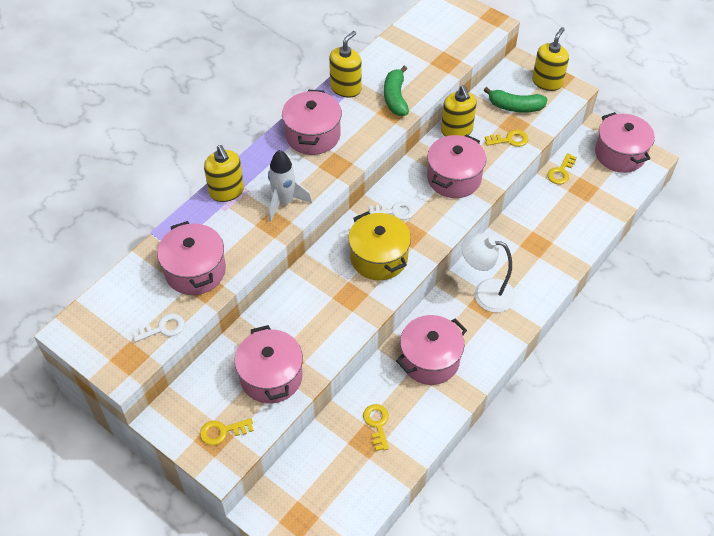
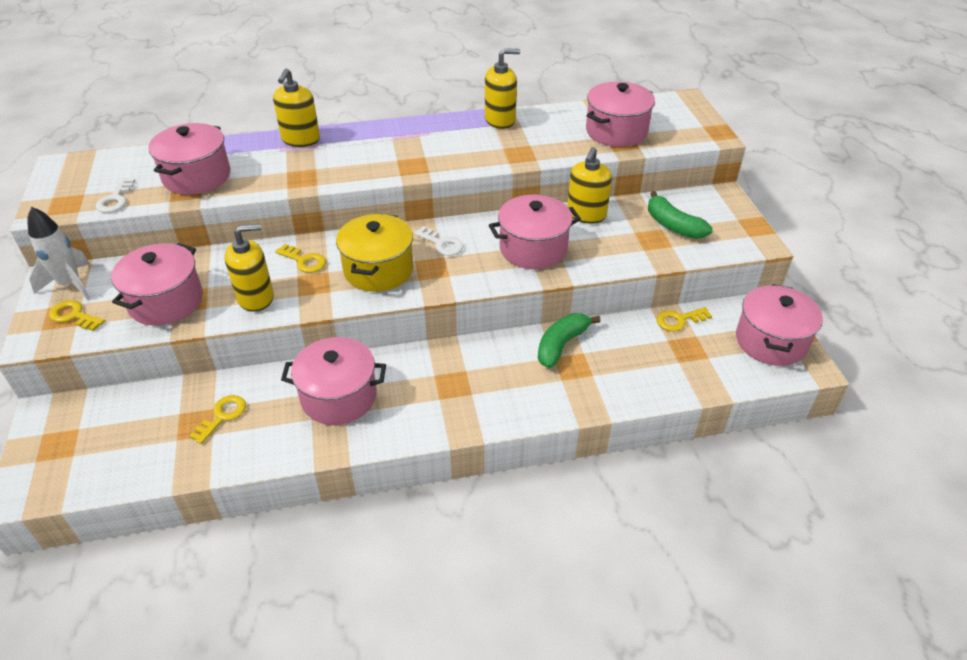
camera: 40 degrees right, 10 degrees down
(163, 328) = (115, 199): white key -> white key turned 75 degrees clockwise
(284, 202) = (332, 169): white rocket -> white rocket (70, 285)
(313, 135) = (424, 137): pink pot -> pink pot (616, 131)
(395, 98) = (535, 146): green banana -> green banana (561, 345)
(485, 293) = (465, 376): white lamp -> none
(509, 140) = (632, 248): yellow key -> yellow key (304, 261)
(547, 82) = (735, 222): yellow soap dispenser -> yellow soap dispenser (256, 297)

